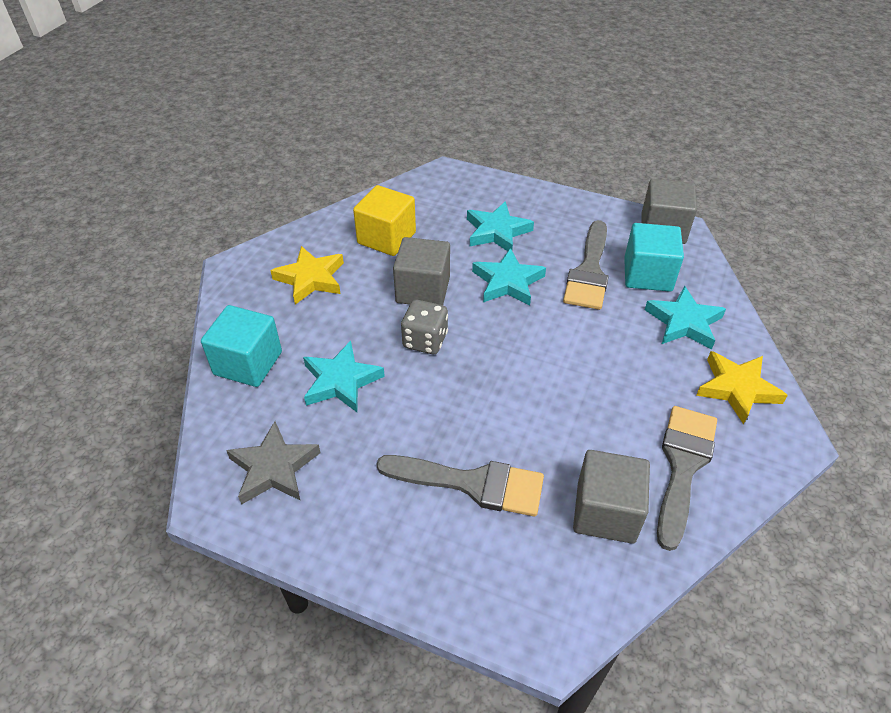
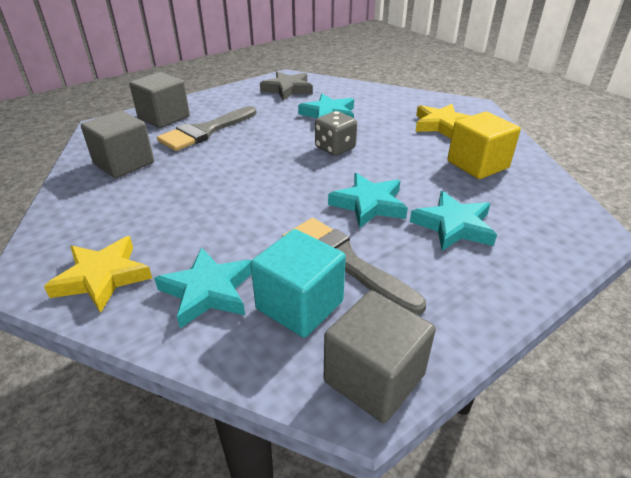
camera: 120 degrees right, 10 degrees down
(248, 363) = (372, 95): turquoise cube -> none
(423, 290) = (392, 162): grey cube -> grey cube (164, 117)
(682, 466) = (99, 206): grey brush -> none

